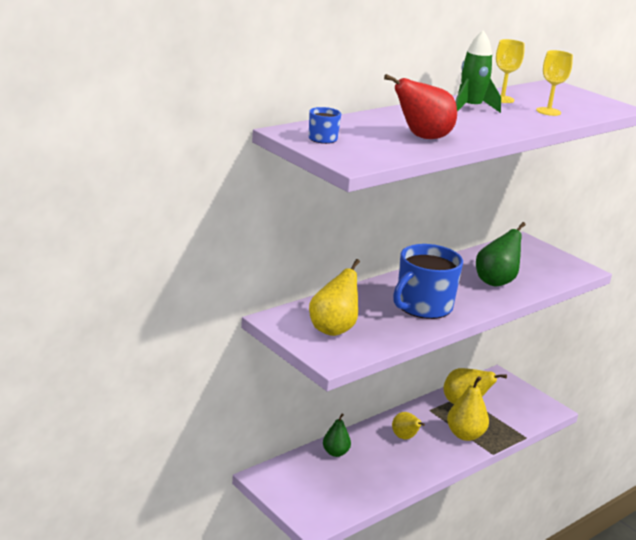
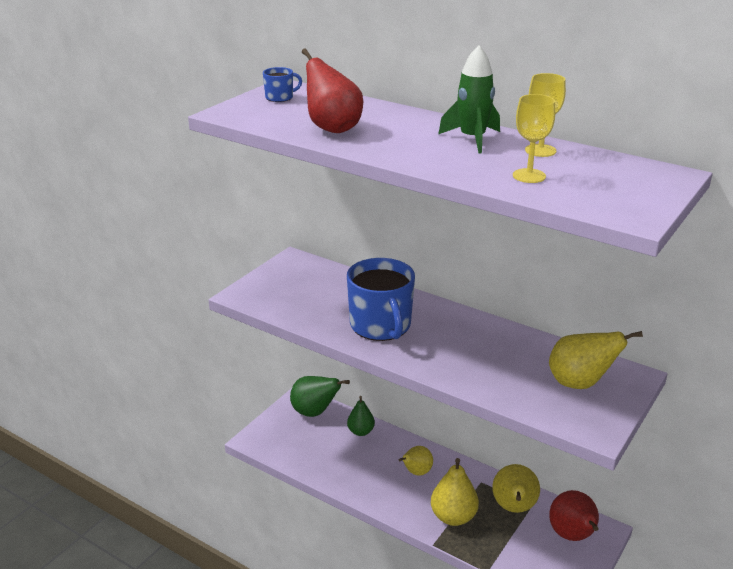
camera: 75 degrees right, 5 degrees up
(333, 329) = (296, 287): yellow pear -> yellow pear (580, 383)
(423, 306) = (381, 326): blue mug -> blue mug turned 135 degrees counterclockwise
(496, 281) = (486, 364): green pear -> green pear (314, 412)
(500, 390) = (572, 536): none -> red pear

